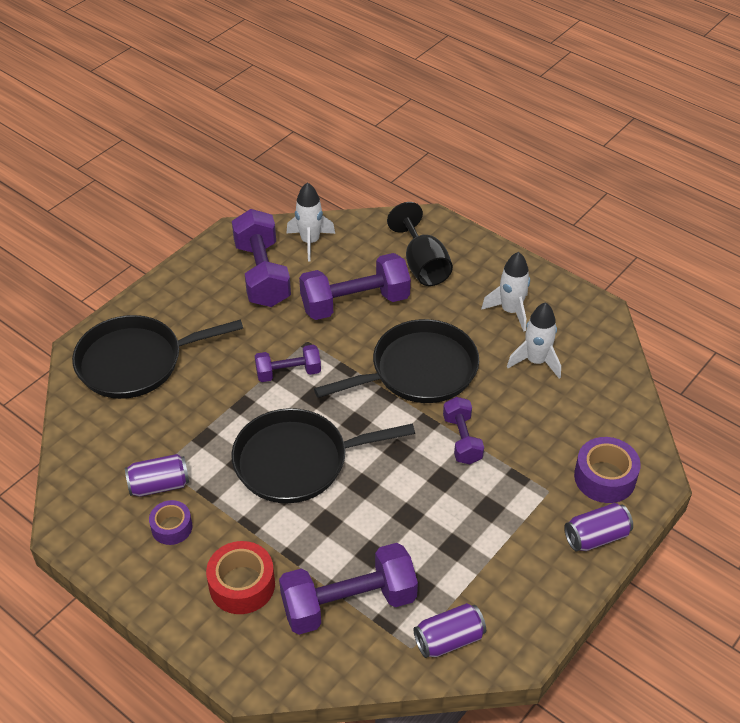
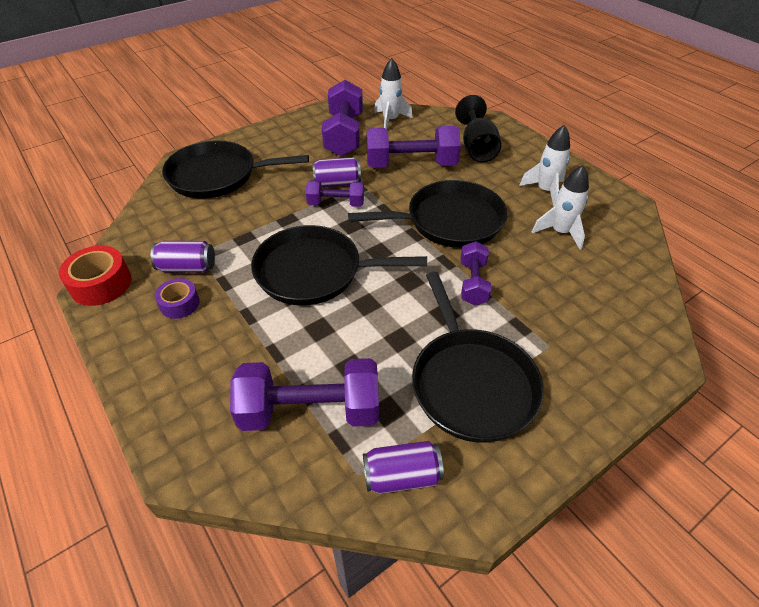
camera: 15 degrees right, 0 degrees up
(242, 585) = (216, 368): red tape -> red tape (101, 284)
(486, 543) = (471, 383): none -> black pan
(596, 537) = (592, 402): purple can -> purple can (337, 183)
(604, 477) = (611, 345): purple tape -> none

